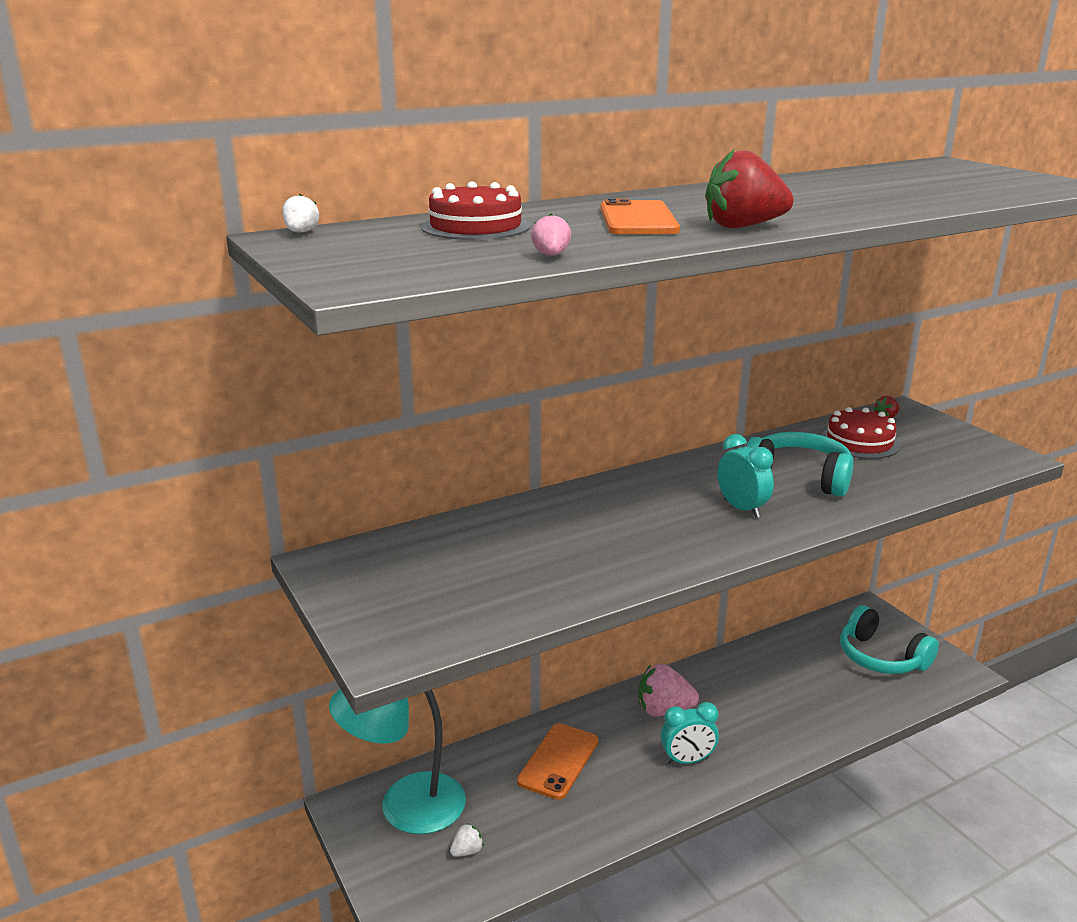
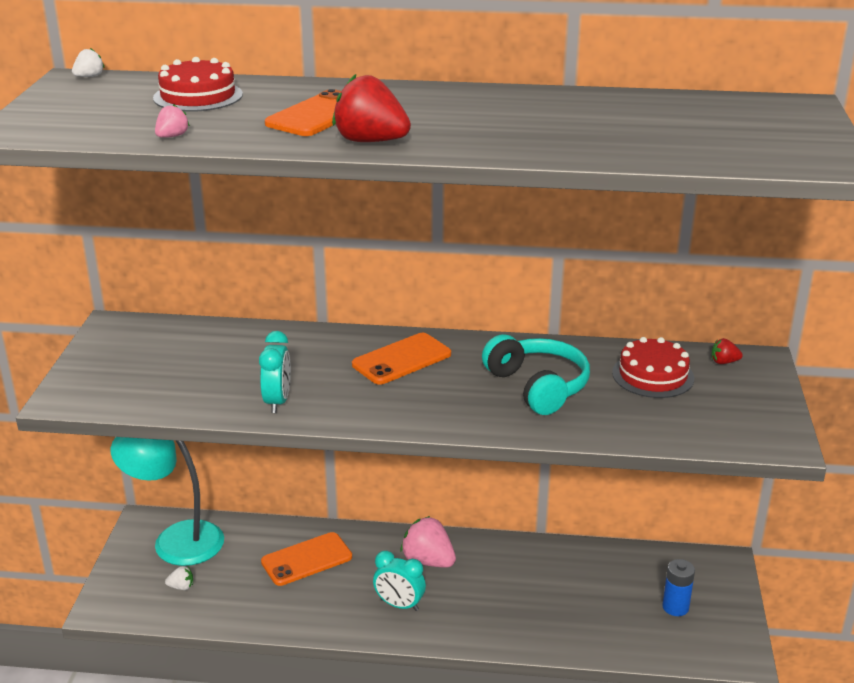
camera: 35 degrees right, 5 degrees up
(660, 495) = (401, 359): none -> orange phone
(742, 508) = (445, 394): turquoise clock -> turquoise clock (277, 401)
(881, 657) = (675, 607): turquoise headphones -> blue battery

